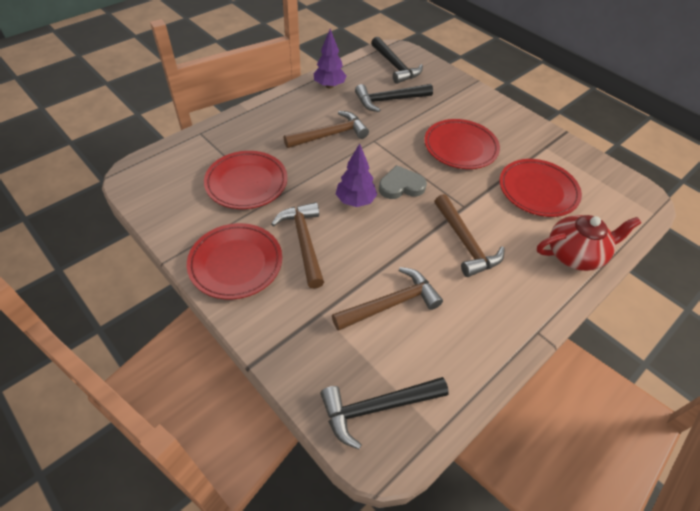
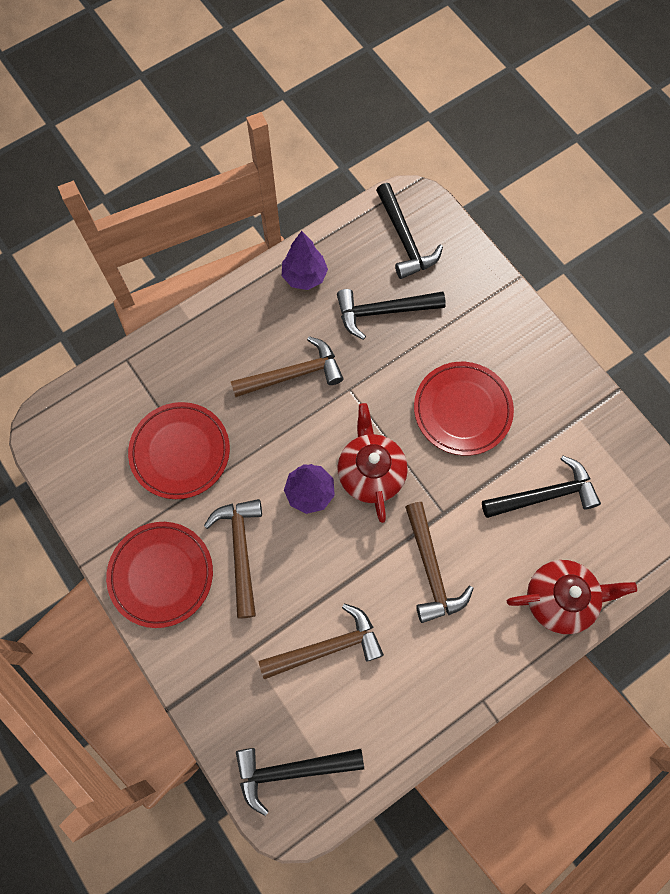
camera: 10 degrees right, 20 degrees up
(401, 186) = (370, 472): grey heart -> red teapot
(537, 191) = (544, 495): red plate -> black hammer

